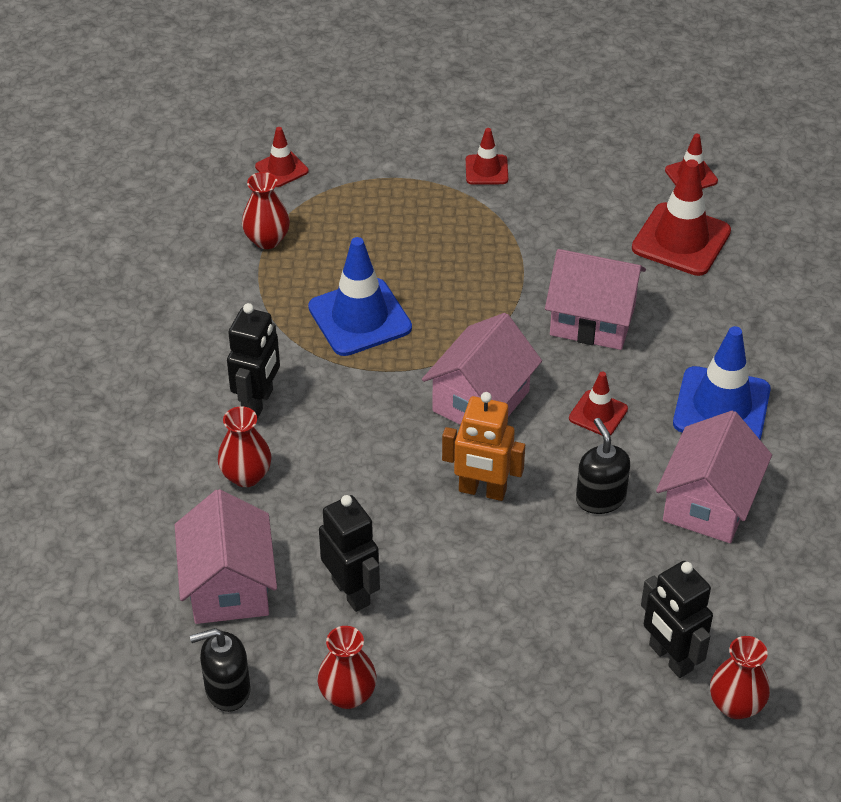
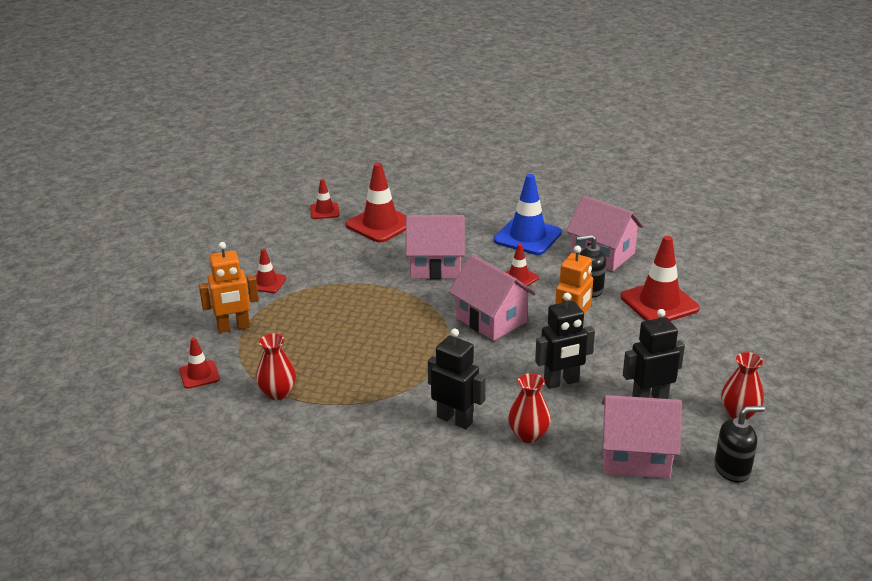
camera: 75 degrees left, 15 degrees down
(227, 690) = (732, 469): black soap dispenser -> black soap dispenser turned 105 degrees counterclockwise
(360, 318) = (387, 359): blue traffic cone -> none
(381, 169) = (233, 327): none -> orange robot
(592, 320) = (435, 266): pink house -> pink house turned 60 degrees clockwise
(594, 586) = (659, 303): none -> red traffic cone
(670, 658) = (716, 287): black robot -> black robot (561, 382)
(735, 705) = (751, 272): red vase -> none

